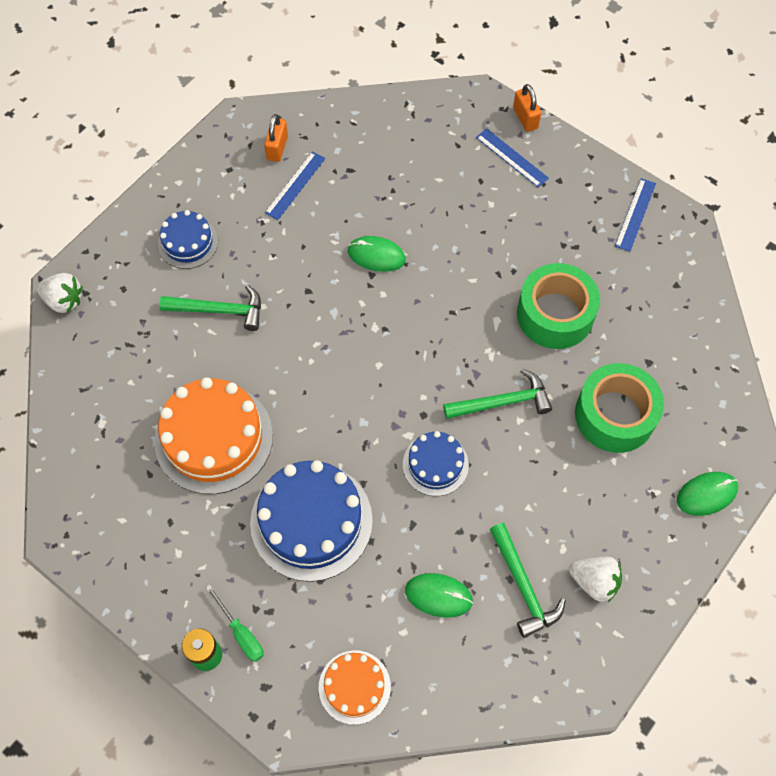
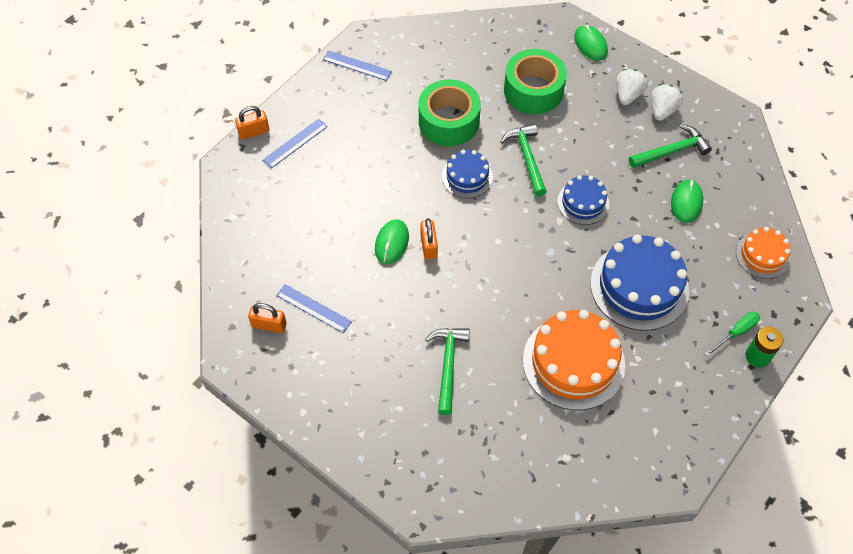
camera: 90 degrees left, 5 degrees down
(64, 300) = (438, 507): white strawberry -> white strawberry (627, 95)
(188, 242) = (374, 398): blue cake -> blue cake (467, 177)
(372, 292) = (429, 246): none -> orange padlock

